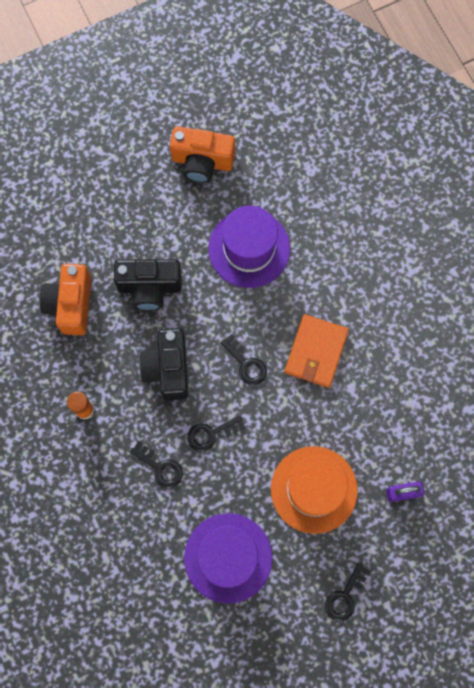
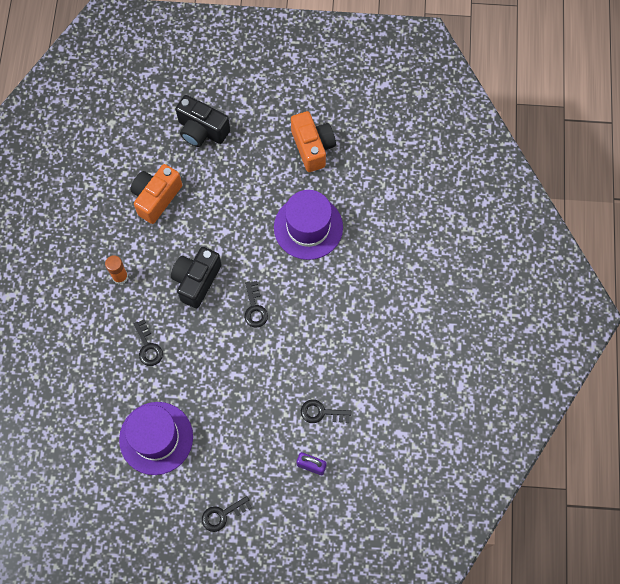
camera: 30 degrees right, 5 degrees down
(149, 287) = (219, 216): black camera -> black camera (202, 130)
(202, 162) = (312, 147): orange camera -> orange camera turned 150 degrees counterclockwise
(211, 434) = (198, 343): black key -> black key (321, 412)
(314, 489) = (248, 425): orange hat -> none
(316, 352) = (311, 328): orange wallet -> none

